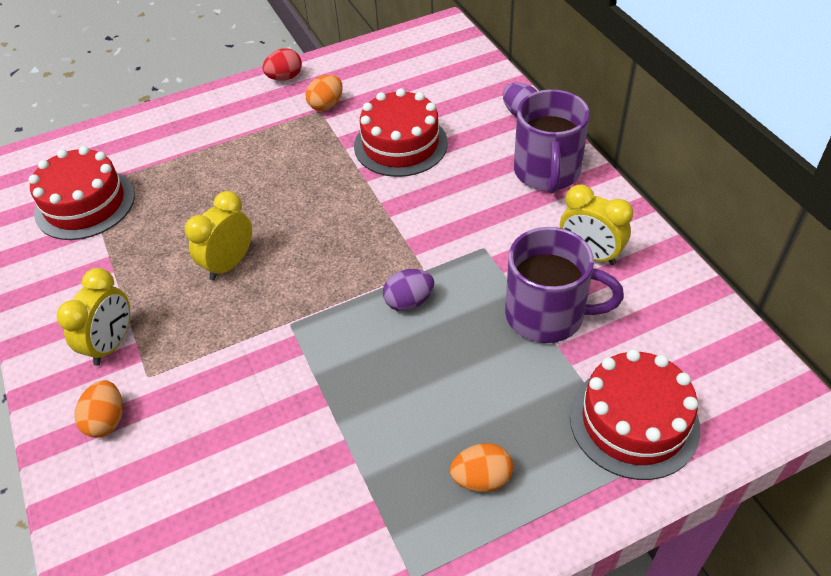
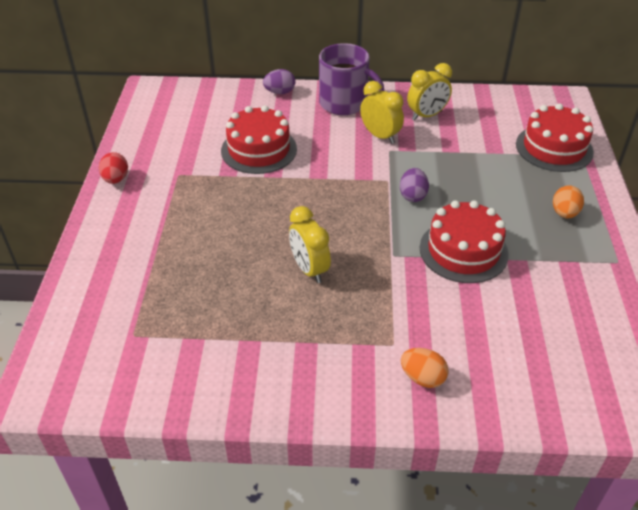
camera: 65 degrees left, 5 degrees down
(85, 204) = (156, 341): red cake -> red cake (463, 251)
(112, 344) = (345, 358): yellow clock -> yellow clock (380, 136)
(326, 105) = (176, 169): orange egg -> none
(547, 314) = (461, 147): purple mug -> none

